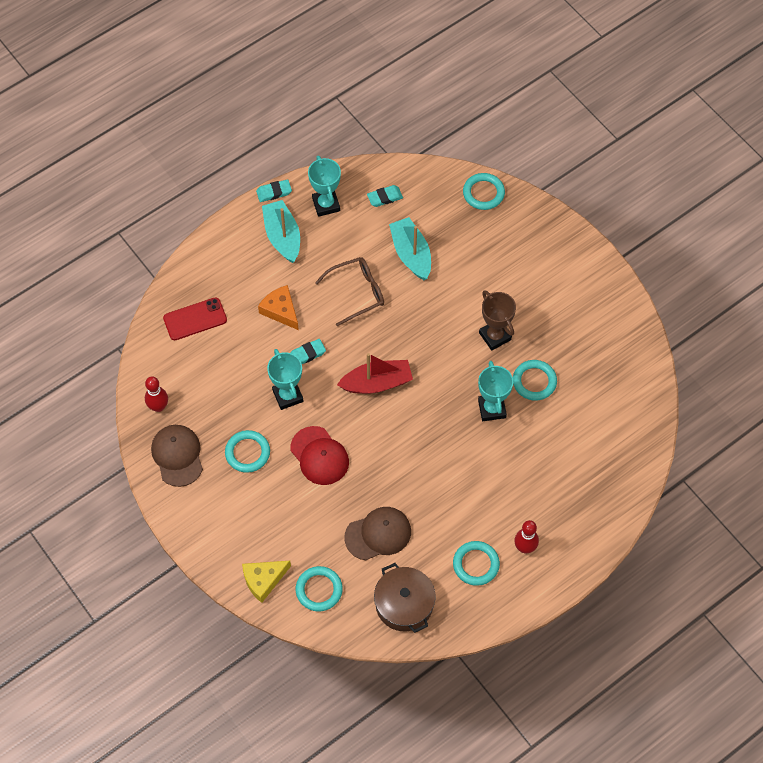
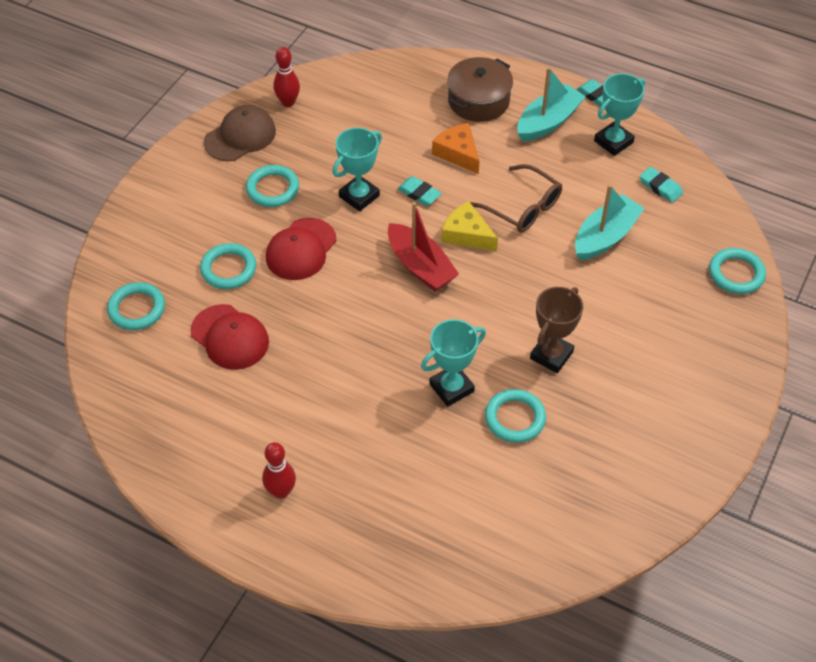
camera: 65 degrees right, 10 degrees down
(195, 319) = (404, 92): red phone -> none
(263, 580) = (128, 257): yellow cheese -> yellow cheese (467, 234)
(281, 310) = (458, 153): orange cheese -> orange cheese turned 60 degrees counterclockwise
(378, 534) = (230, 337): brown cap -> red cap
(404, 604) = (151, 394): brown pot -> brown pot (478, 101)
(476, 564) = (234, 447): turquoise ring -> turquoise ring (228, 269)

